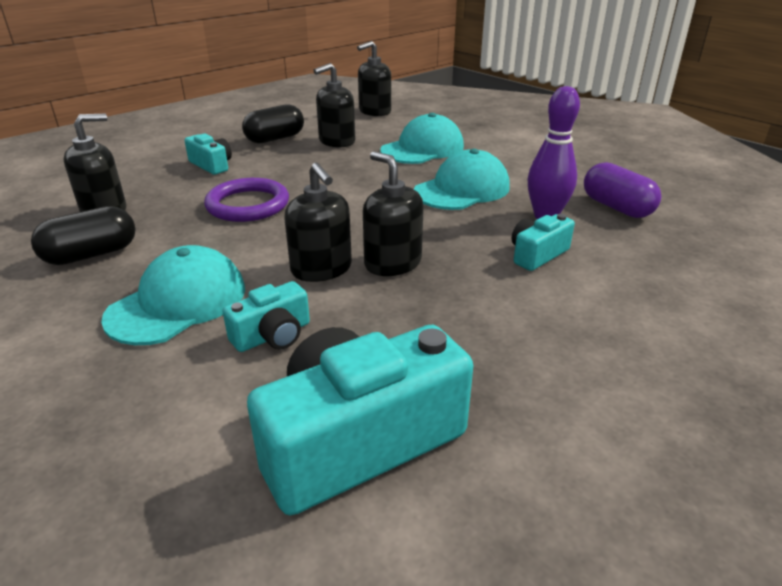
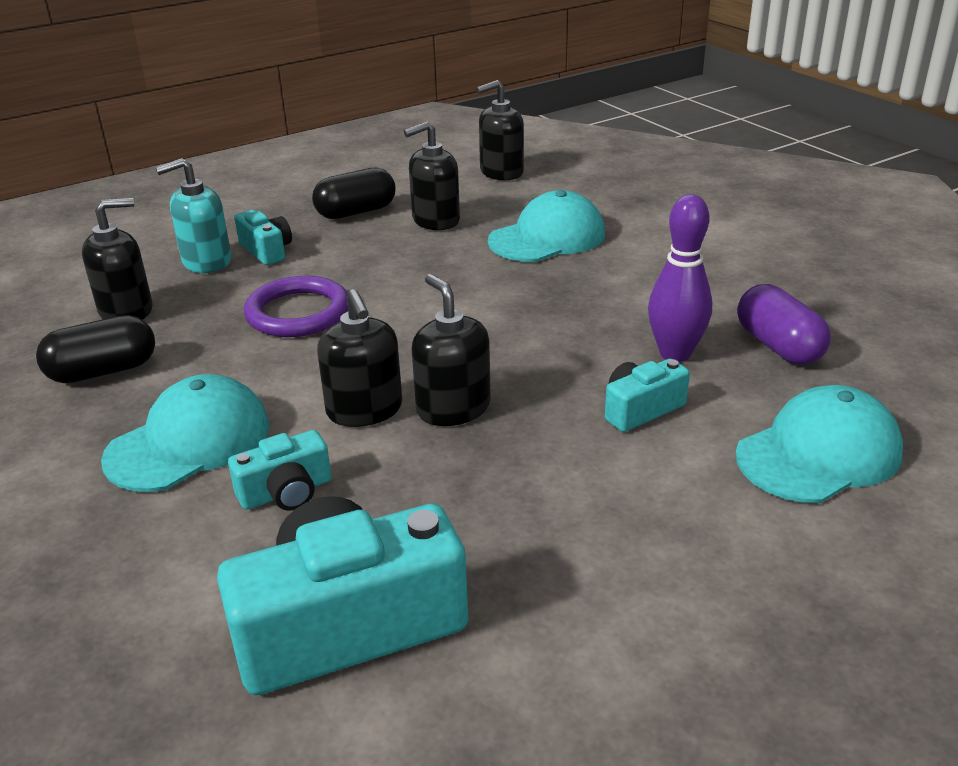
camera: 10 degrees right, 0 degrees up
(165, 174) = (206, 261): none -> turquoise soap dispenser
(462, 189) = (578, 305): turquoise cap -> turquoise cap (819, 453)

